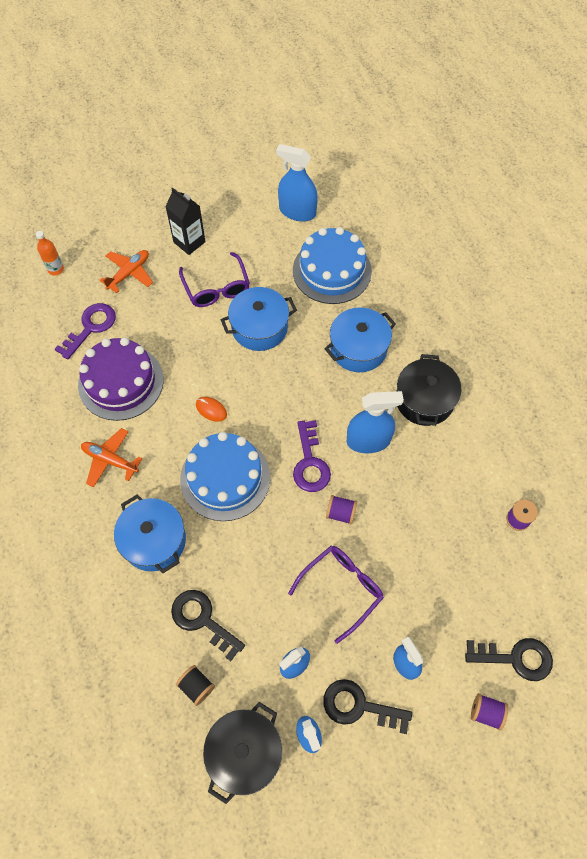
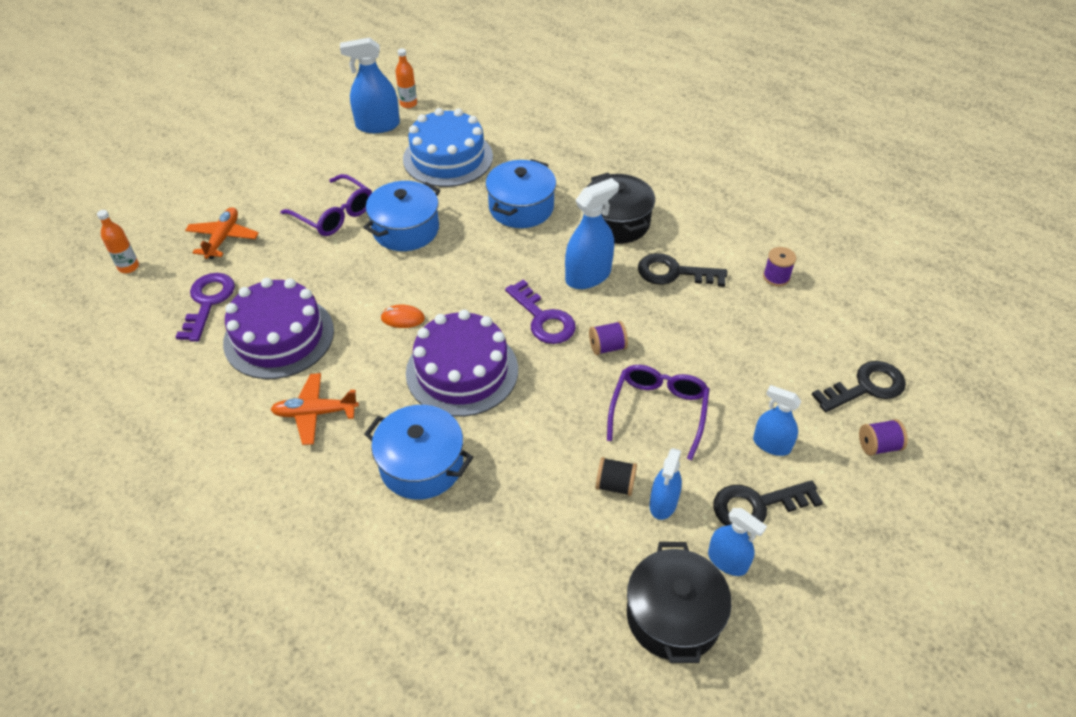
camera: 30 degrees left, 15 degrees down
(189, 242) = (276, 188): black carton -> none
(196, 686) = (572, 581): black spool -> black spool (615, 485)
(202, 620) = (531, 513): black key -> black key (673, 273)
(225, 478) = (462, 371): blue cake -> purple cake
(334, 199) = (408, 104): none -> orange bottle

